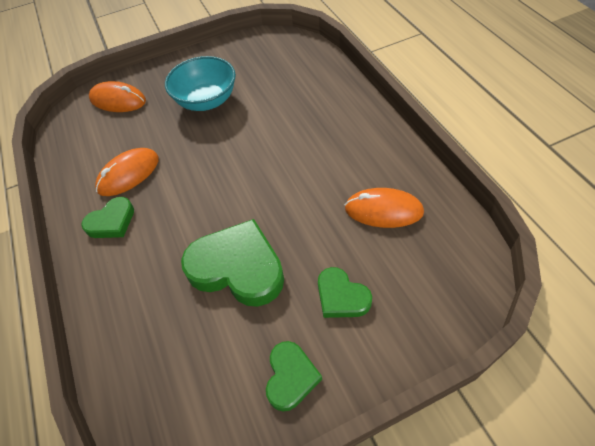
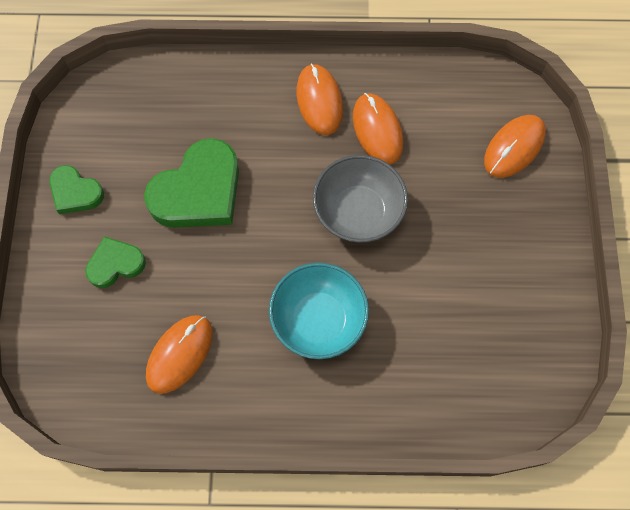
camera: 110 degrees right, 15 degrees up
(112, 222) = (319, 101): green heart -> orange mouse
(206, 101) = (457, 245): turquoise bowl -> turquoise bowl (318, 320)
(206, 157) = (358, 212): none -> grey bowl

